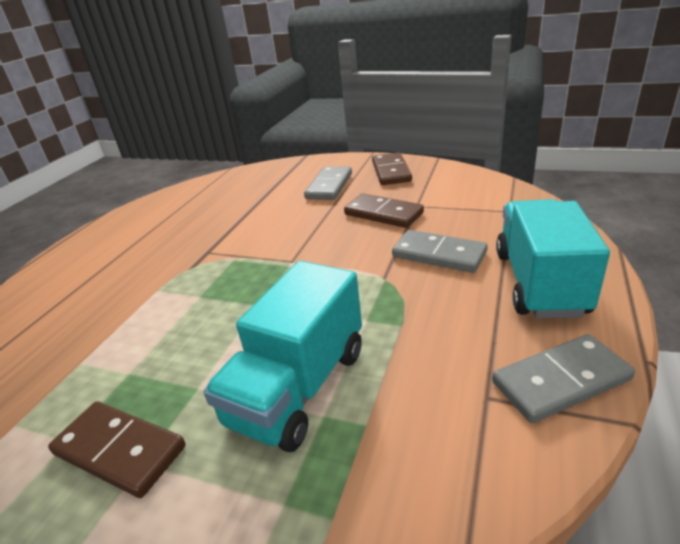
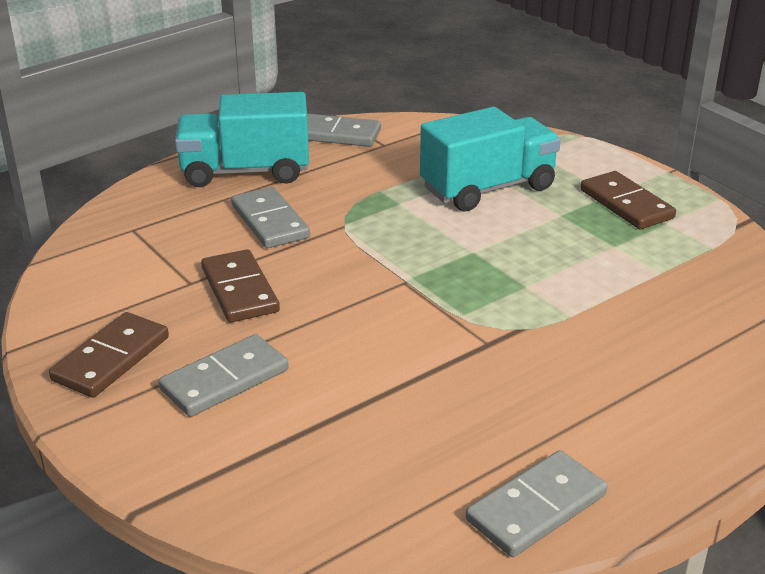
camera: 150 degrees left, 0 degrees up
(150, 207) = (536, 508): none -> grey domino
(539, 282) = (245, 172): turquoise truck -> turquoise truck turned 45 degrees clockwise

